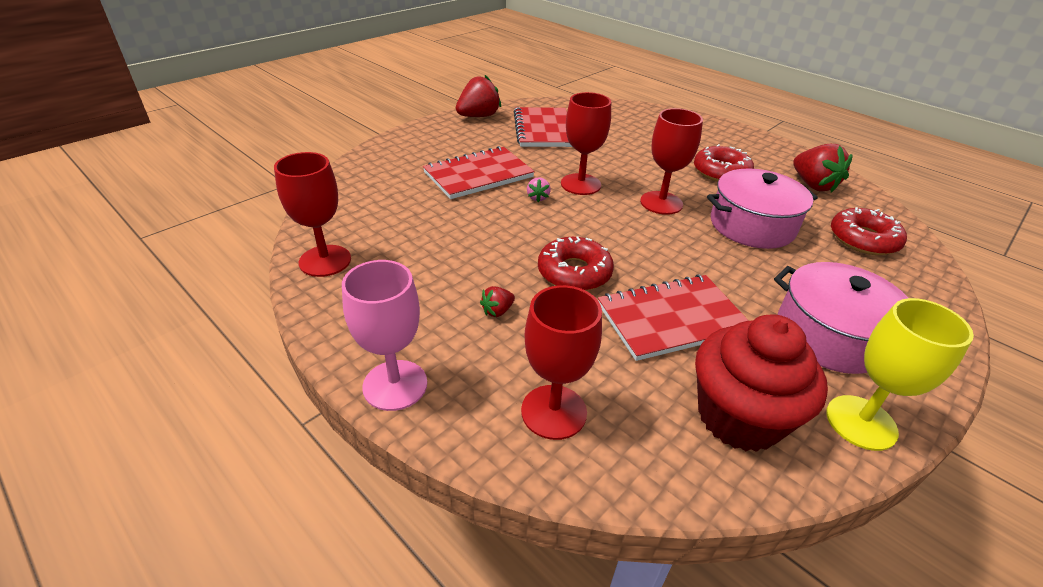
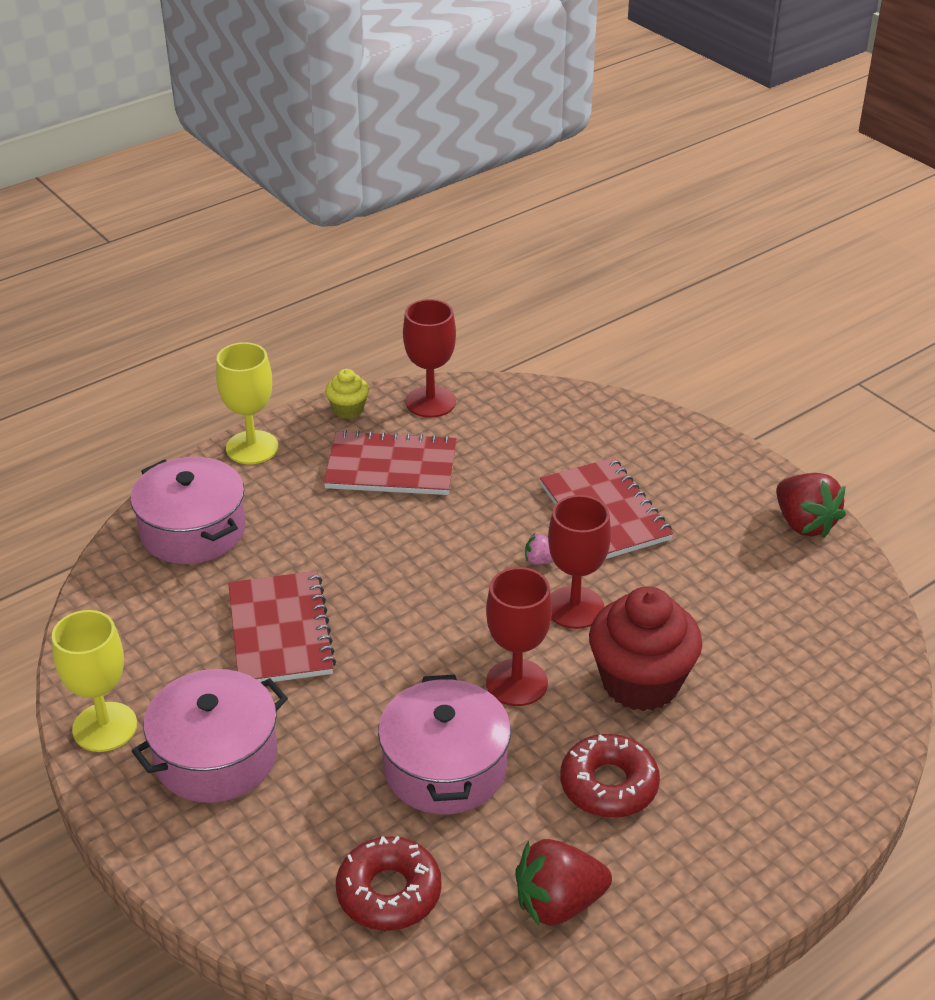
camera: 100 degrees right, 0 degrees up
(329, 315) = (348, 410): none -> yellow cupcake
(395, 385) = (252, 447): pink goblet -> yellow goblet
(497, 311) = (326, 509): red strawberry -> none
(543, 129) = (760, 592): red notebook -> red notebook (391, 467)
(554, 412) = (193, 530): red goblet -> pink pot
(574, 272) = (375, 570): red donut -> none
(739, 417) = (144, 642): red cupcake -> red cupcake (640, 682)

